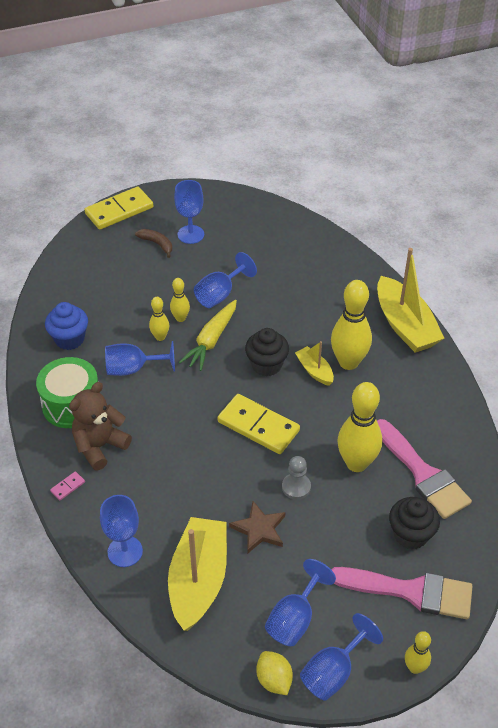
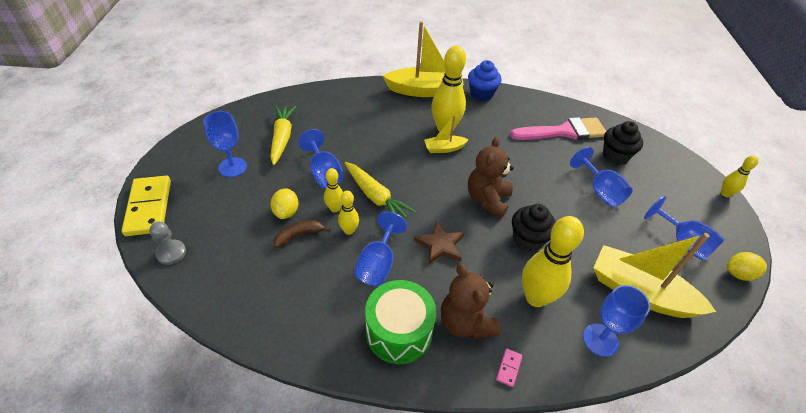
camera: 70 degrees left, 0 degrees up
(68, 487) = (508, 368): pink domino -> pink domino turned 45 degrees clockwise
(69, 339) = (304, 306): blue cupcake -> blue cupcake (481, 94)
(157, 244) = (224, 194): brown banana -> brown banana (299, 235)
(159, 289) = (286, 212): none -> yellow lemon
(248, 248) = (282, 138): none -> yellow carrot
(258, 426) = (487, 200): yellow domino -> brown teddy bear
(259, 529) = (594, 235): brown star -> brown star (440, 245)
(266, 365) = (423, 172): black cupcake -> black cupcake (527, 240)
(296, 487) = (557, 199): grey pawn -> grey pawn (171, 253)
(333, 672) = (730, 237): blue goblet -> blue goblet (600, 191)
(356, 463) = (544, 159): yellow bowling pin -> yellow bowling pin (536, 297)
(410, 591) = (663, 173): pink brush -> none

